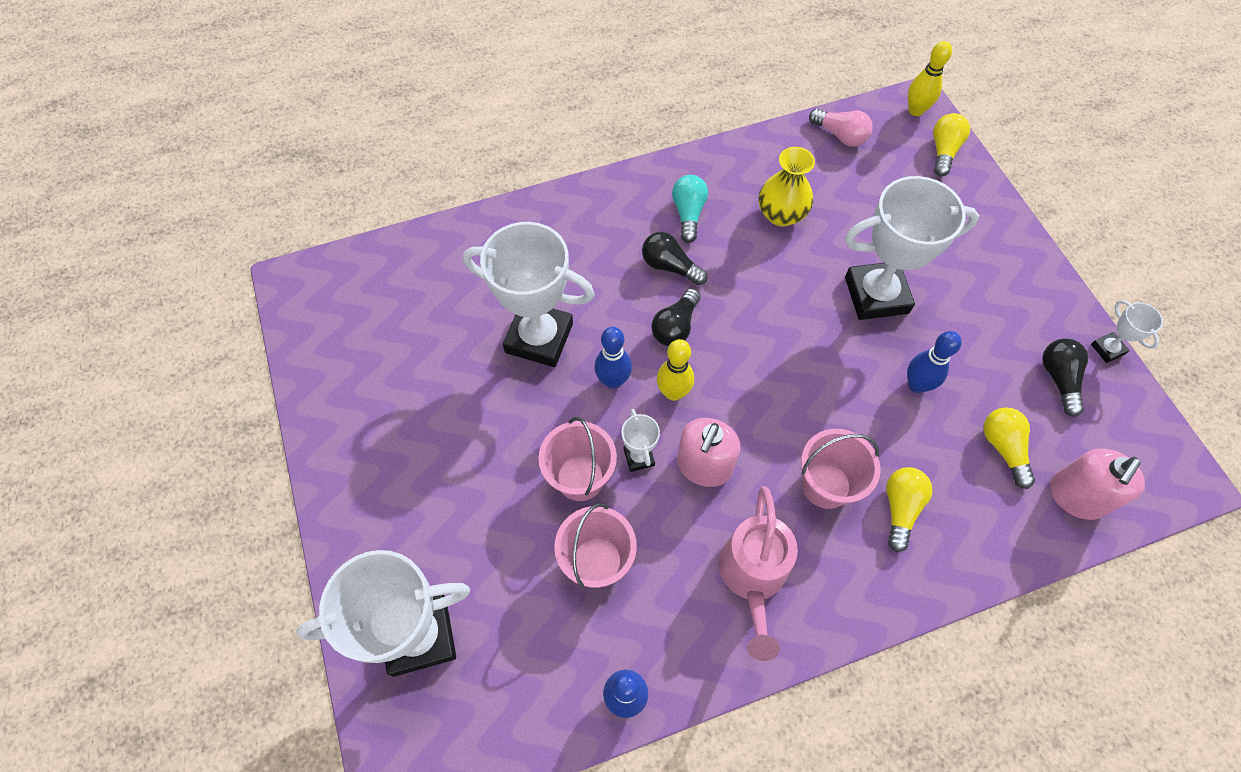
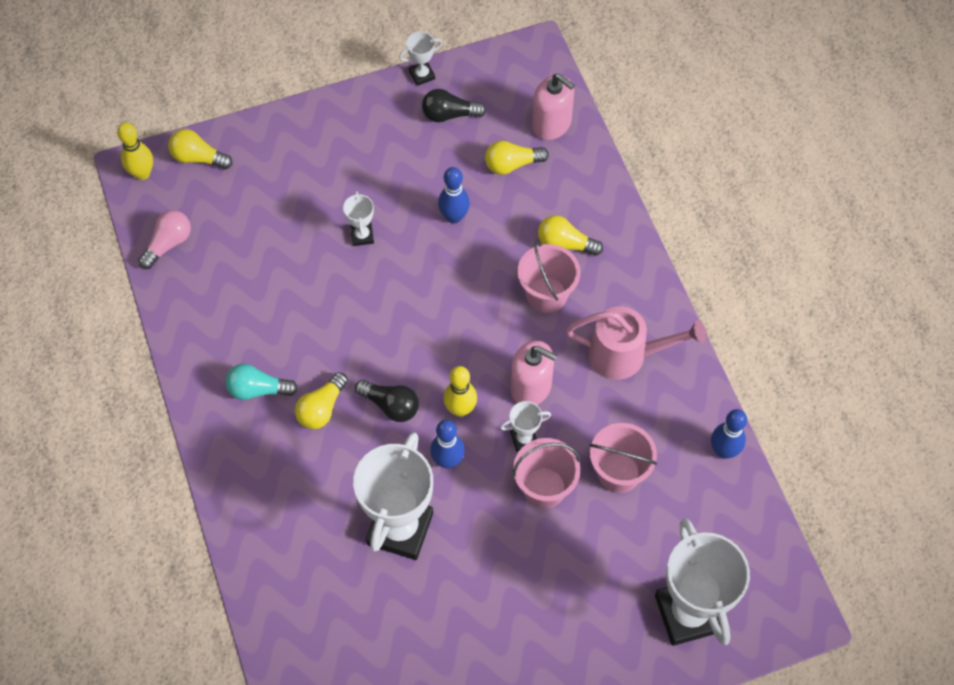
camera: 90 degrees left, 0 degrees up
(670, 266) = (322, 408): black light bulb -> yellow light bulb
(781, 214) = (265, 306): yellow vase -> none
(876, 295) = (362, 236): white trophy -> white trophy, size x0.44

